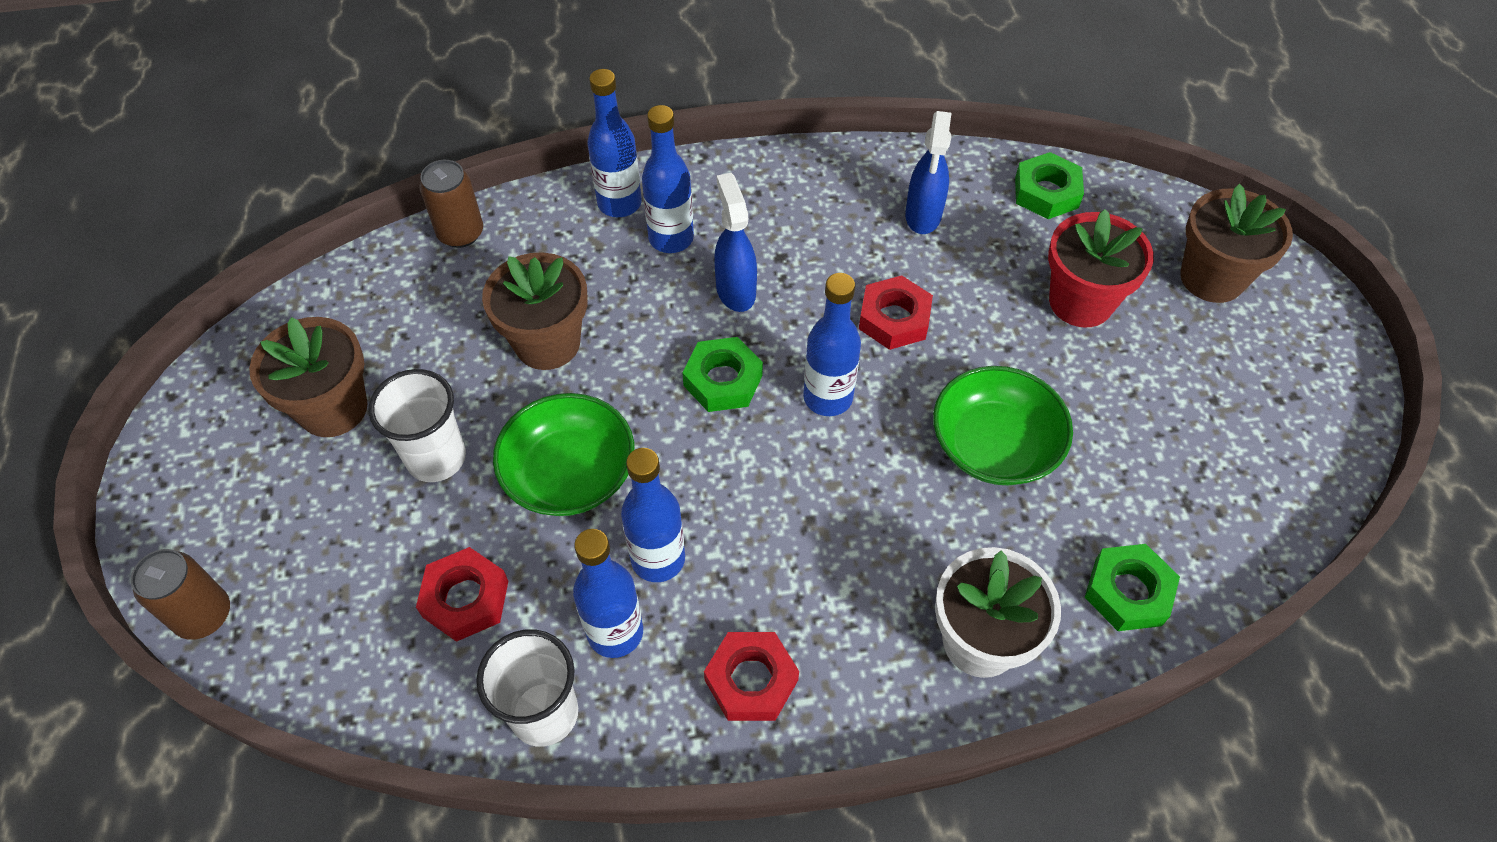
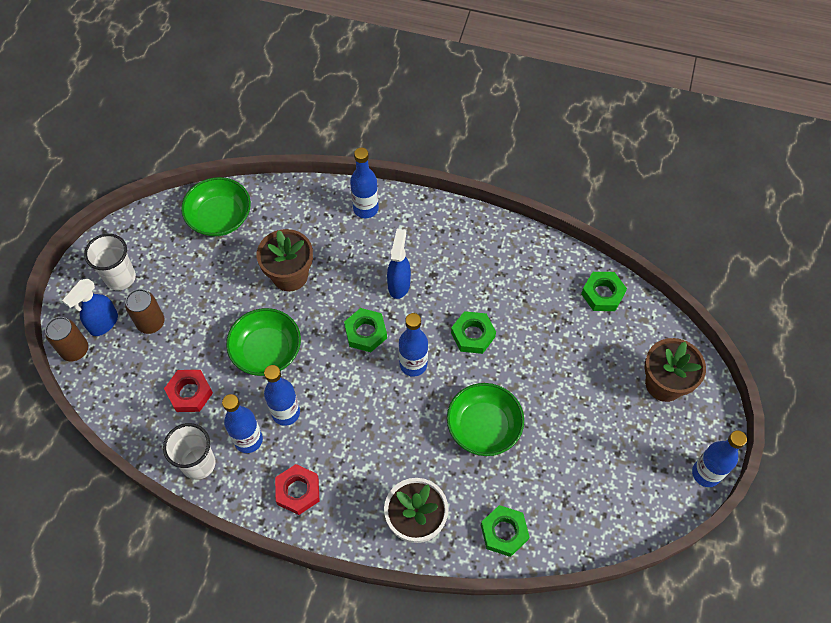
camera: 25 degrees right, 5 degrees up
(333, 408) = (173, 269): brown flower pot -> none
(378, 300) = (220, 217): none -> green bowl
(436, 458) = (209, 316): white cup -> white cup (120, 278)
(460, 233) = (277, 194): brown can -> brown can (151, 323)
(671, 238) = (381, 240): blue bottle -> blue bottle (706, 473)
(894, 319) = (473, 335): red nut -> green nut
(923, 216) = (524, 281): blue spray bottle -> blue spray bottle (103, 323)
(1080, 302) = (580, 367): red flower pot -> none

